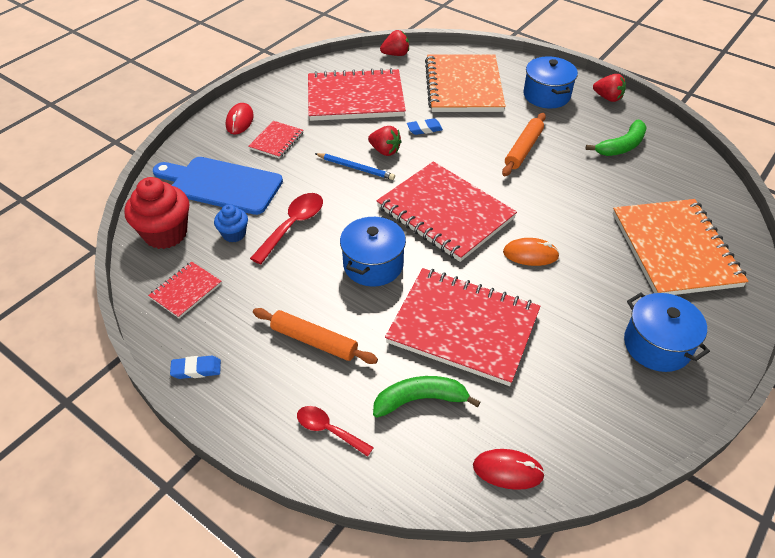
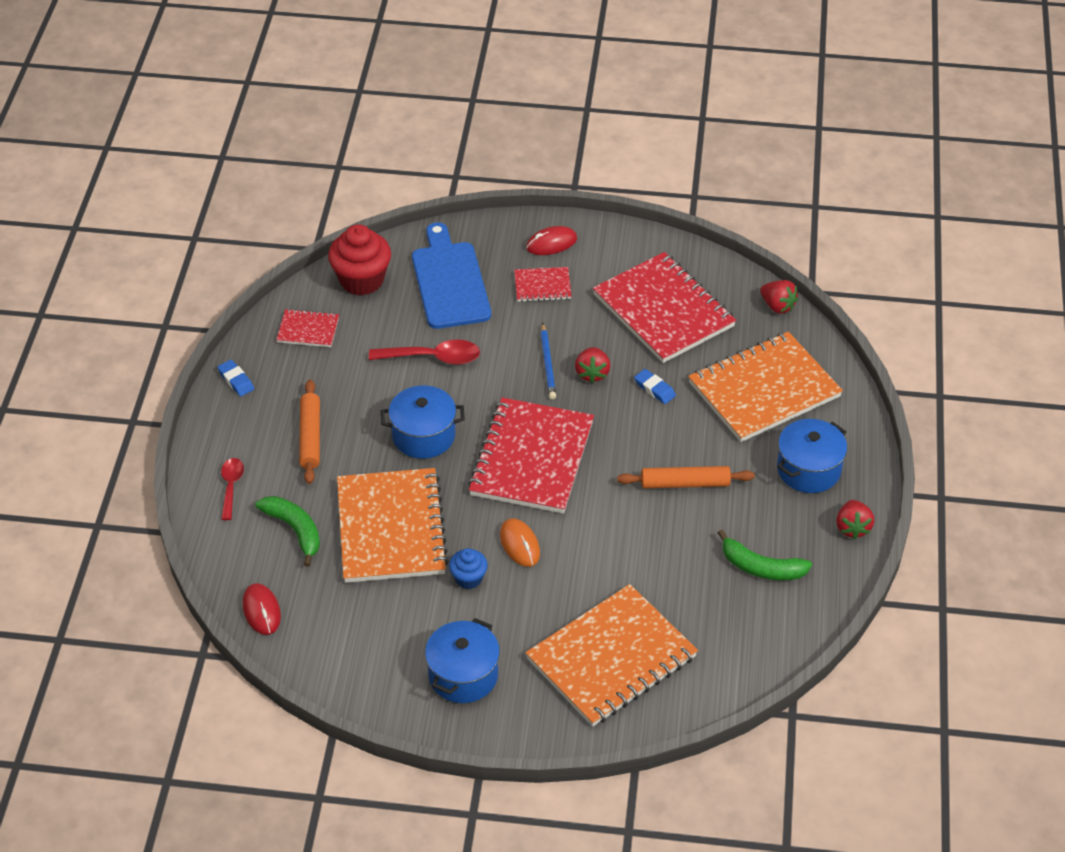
camera: 60 degrees right, 0 degrees up
(234, 234) = (393, 324): blue cupcake -> blue cupcake (468, 578)
(463, 327) = (391, 528): red notebook -> orange notebook

